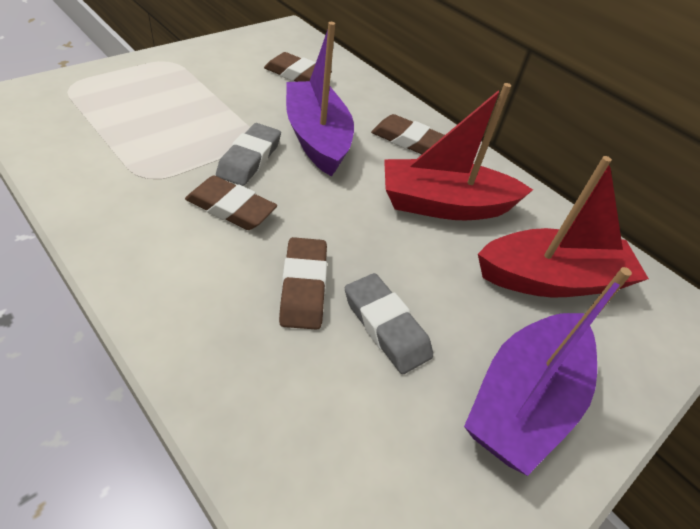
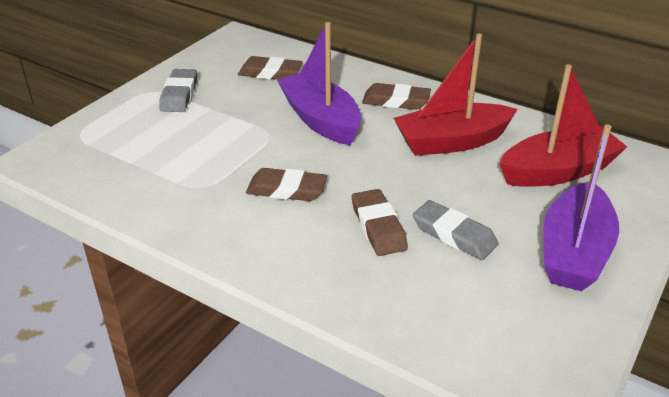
camera: 10 degrees left, 10 degrees down
(249, 159) = (276, 150): grey eraser -> grey eraser (179, 95)

